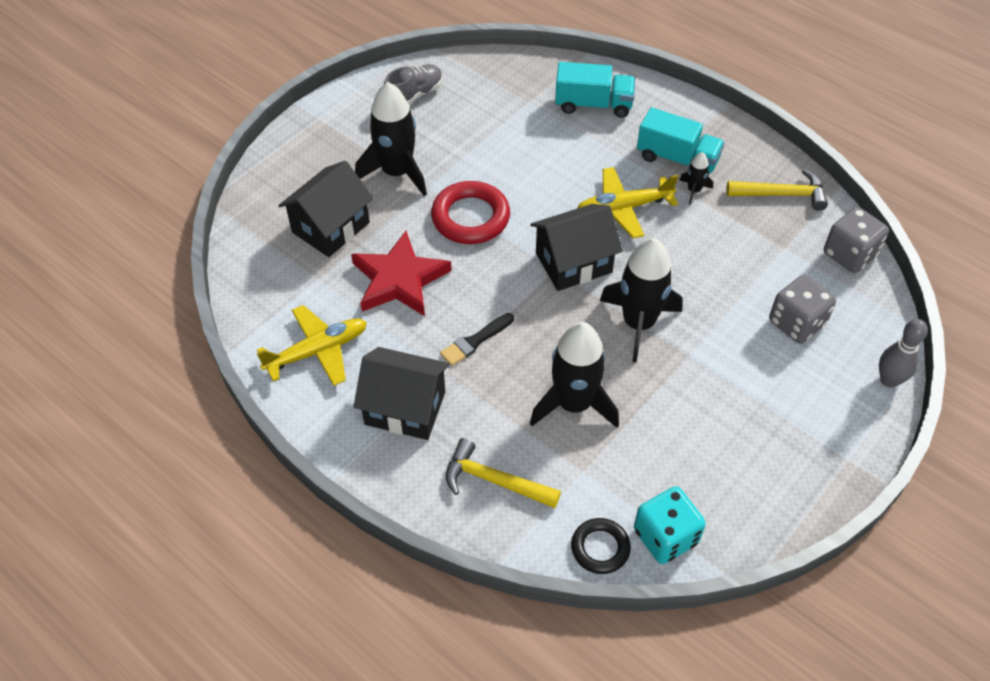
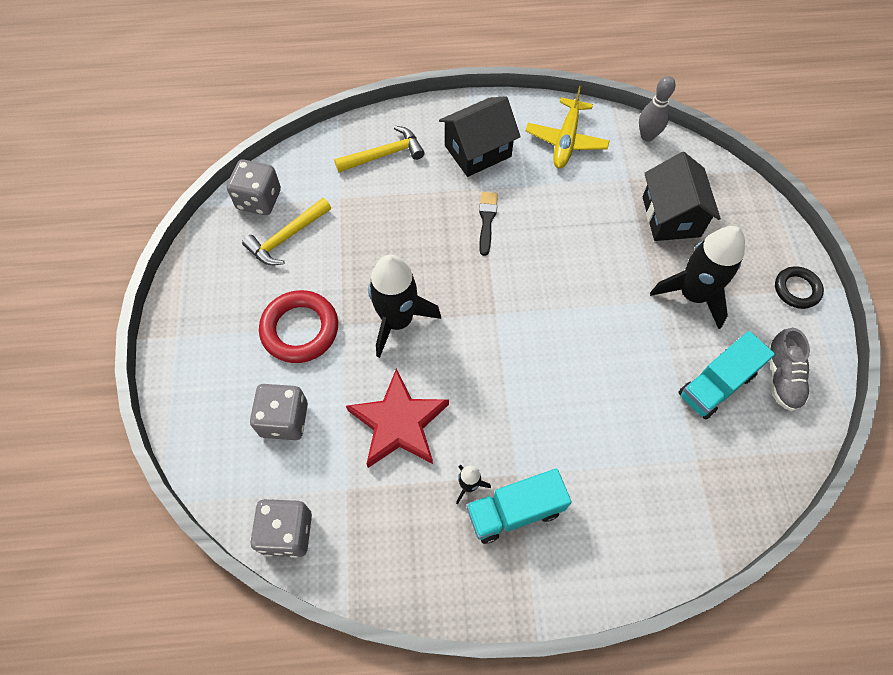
camera: 135 degrees right, 10 degrees up
(399, 279) = (582, 219): red star -> red star (399, 423)
(470, 217) = (598, 304): red ring -> red ring (300, 329)
(573, 263) = (489, 330): black house -> none
(573, 404) = (384, 231): black rocket -> none
(593, 104) = (645, 509): turquoise truck -> turquoise truck (716, 384)
(600, 548) = (291, 167): black ring -> black ring (796, 289)
(623, 208) = (504, 413): yellow plane -> none
(665, 537) = (259, 200): turquoise dice -> grey dice
(782, 194) = (393, 553): yellow hammer -> yellow hammer (287, 237)
(889, 380) = (181, 426): grey bowling pin -> grey bowling pin (647, 136)

